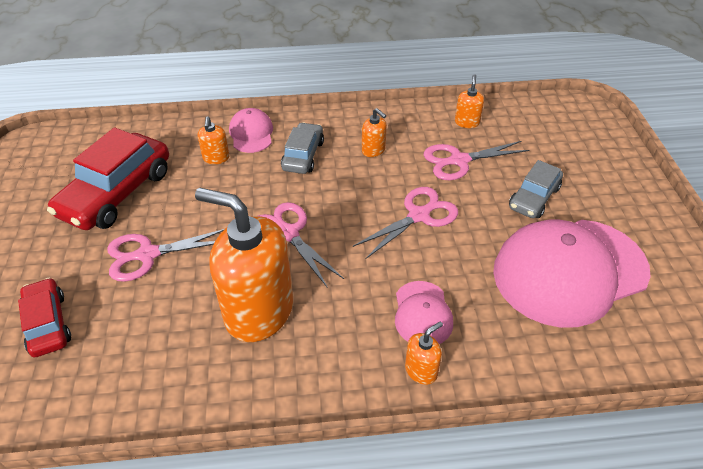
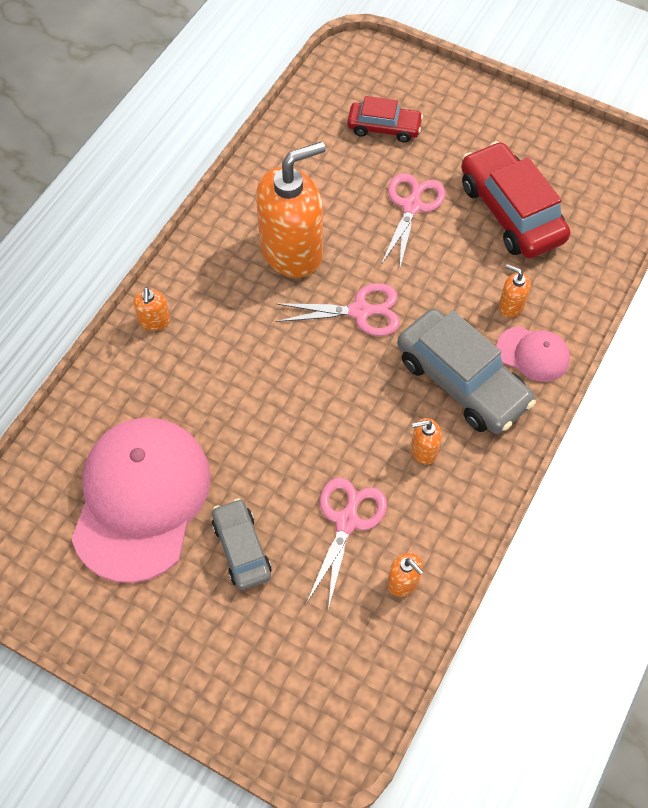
camera: 125 degrees right, 15 degrees up
(303, 155) = (462, 381): grey car -> grey car, size x1.73
(419, 215) = (301, 427): pink scissors -> none
(422, 313) = (198, 355): pink cap -> none

